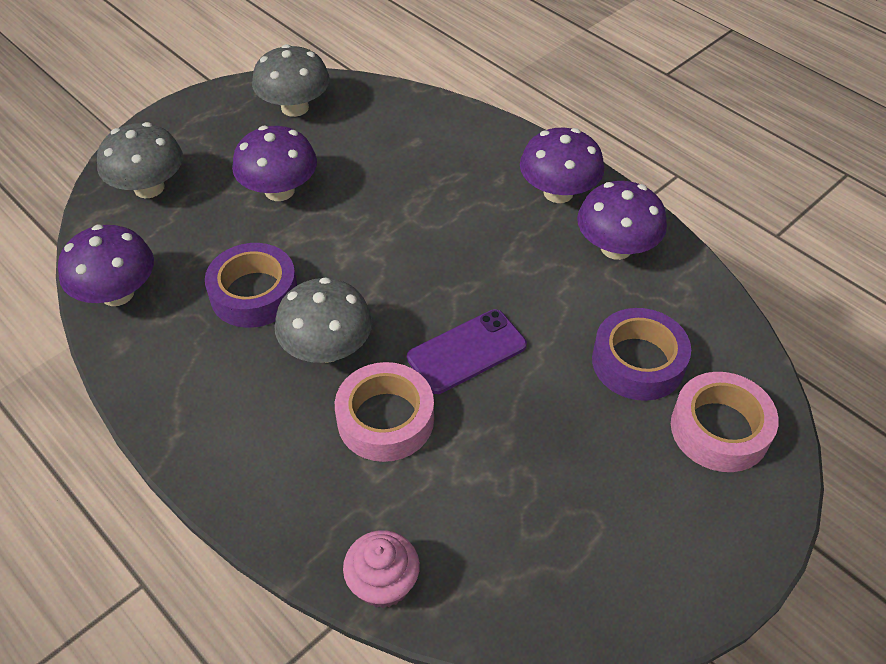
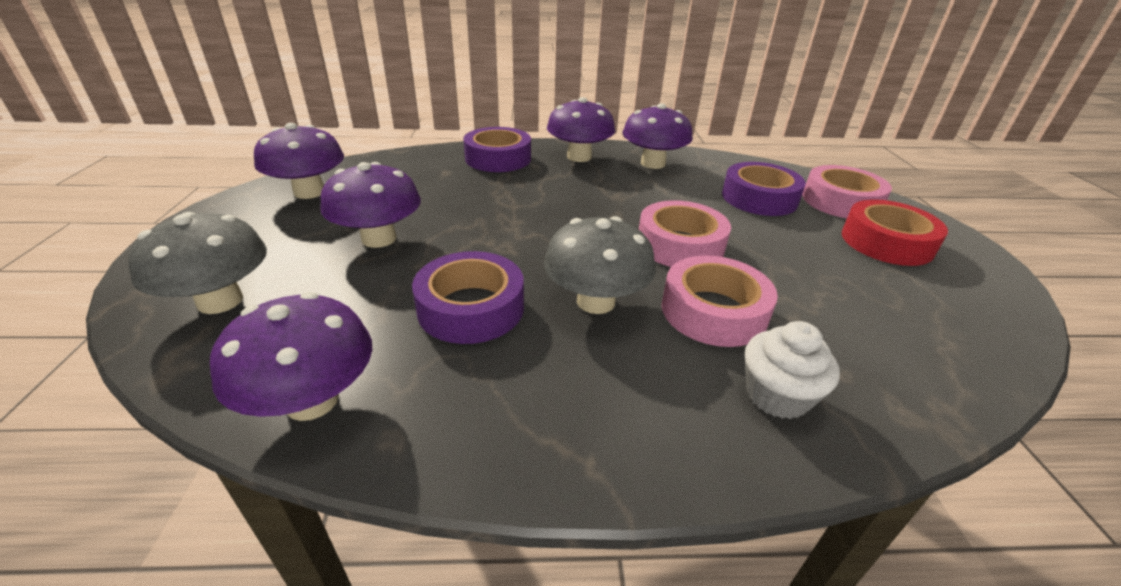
camera: 50 degrees left, 15 degrees down
(295, 107) = (309, 192): grey mushroom -> purple mushroom
(317, 496) = (777, 395): none -> white cupcake
(383, 583) = (919, 406): pink cupcake -> none
(466, 351) = (680, 245): purple phone -> pink tape
(481, 149) = (498, 158): none -> purple tape
(656, 496) = (886, 242): none -> red tape

